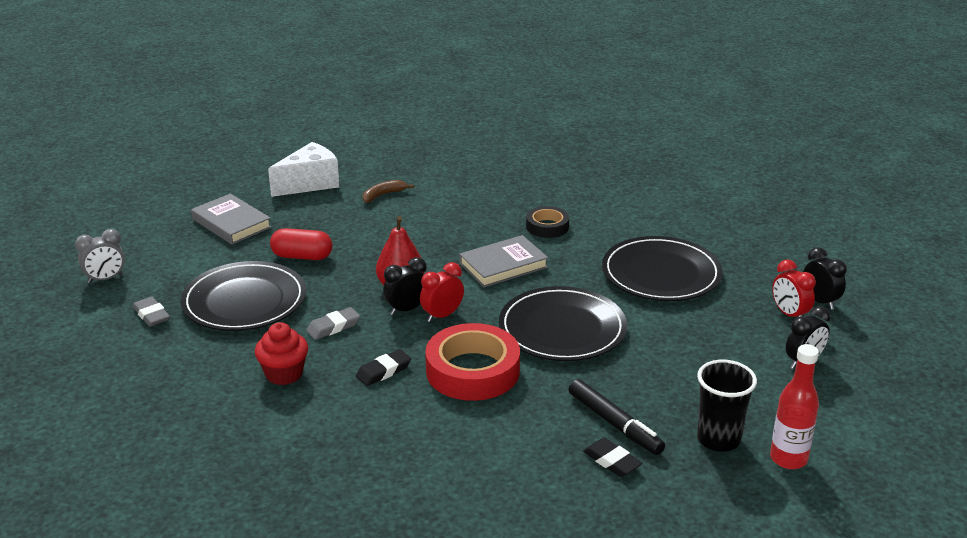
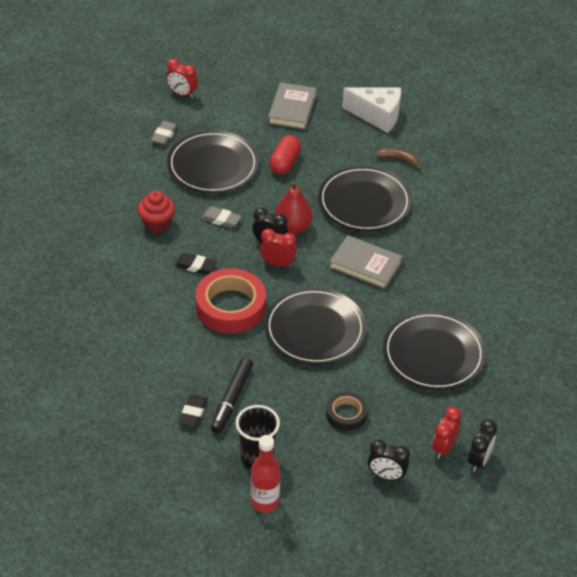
camera: 55 degrees right, 15 degrees up
(105, 279) = (182, 94): grey clock -> red clock
(302, 256) = (284, 163): red capsule -> red capsule turned 45 degrees clockwise
(417, 234) = (364, 202): none -> black plate
(547, 226) = (440, 265): black tape -> black tape (346, 414)

